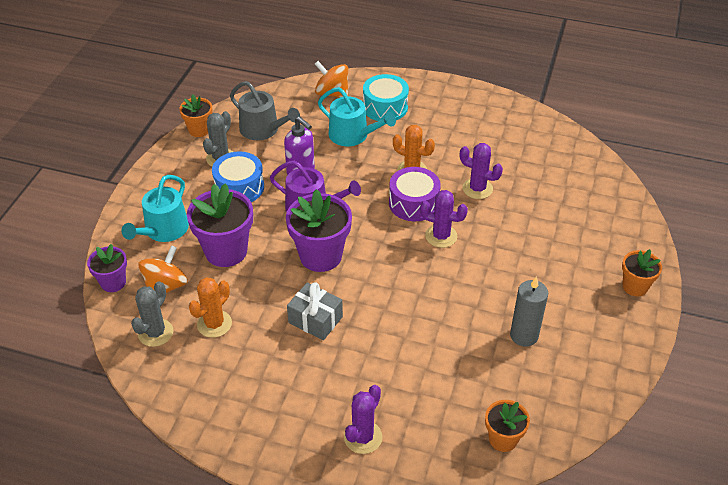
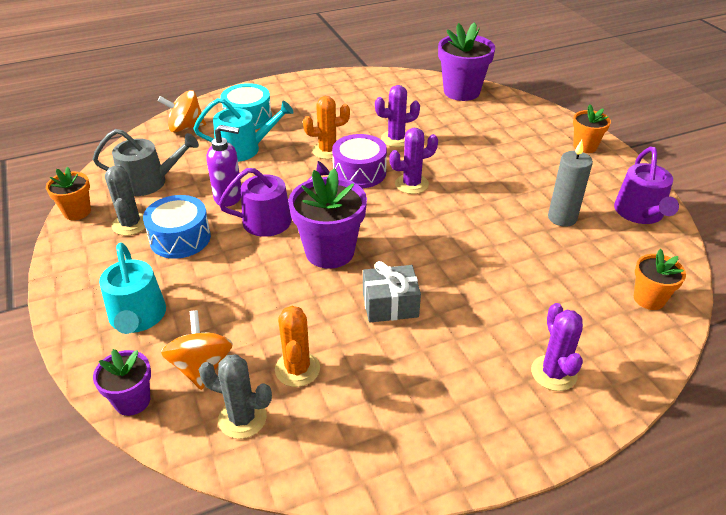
camera: 40 degrees left, 5 degrees down
(155, 333) = (242, 418): grey cactus -> grey cactus turned 60 degrees counterclockwise
(226, 251) = (231, 298): purple flower pot -> purple flower pot (461, 92)
(597, 373) = (640, 213): none -> purple watering can

